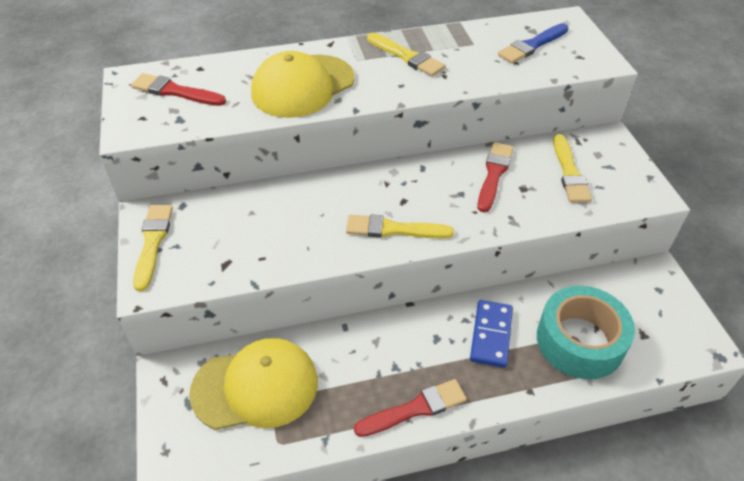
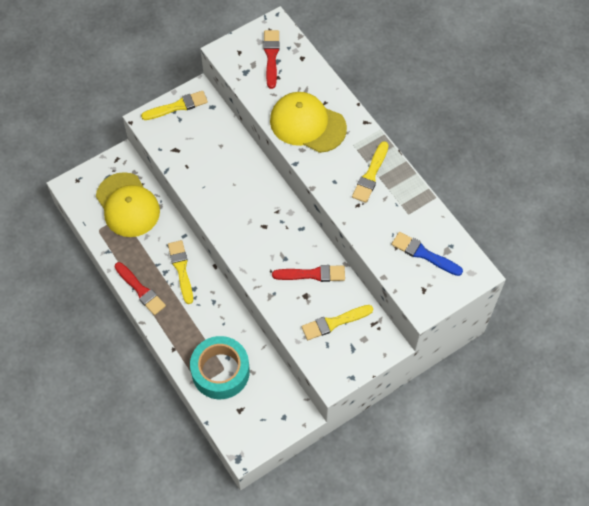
camera: 70 degrees right, 15 degrees up
(393, 229) = (236, 228): yellow brush -> yellow brush (181, 269)
(491, 335) = (206, 319): blue domino -> none

